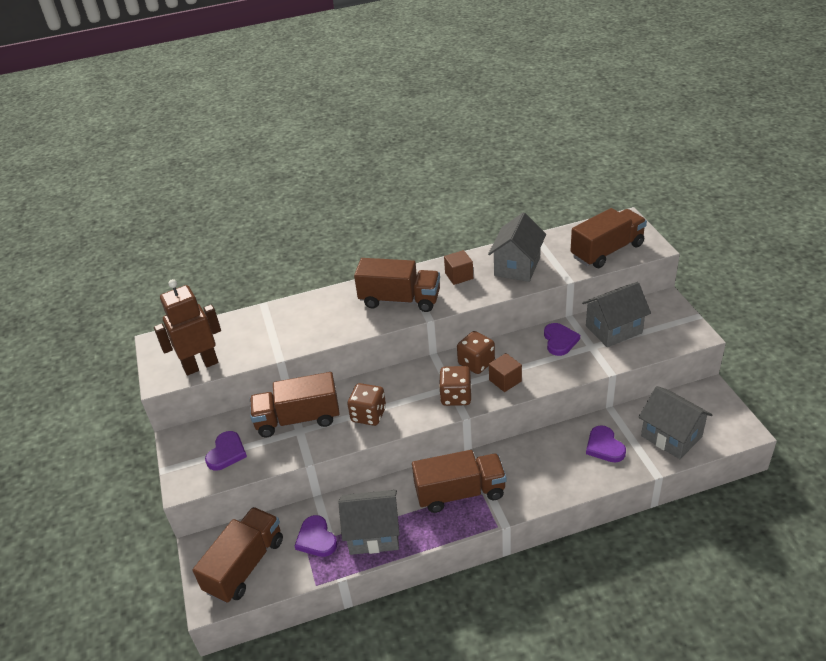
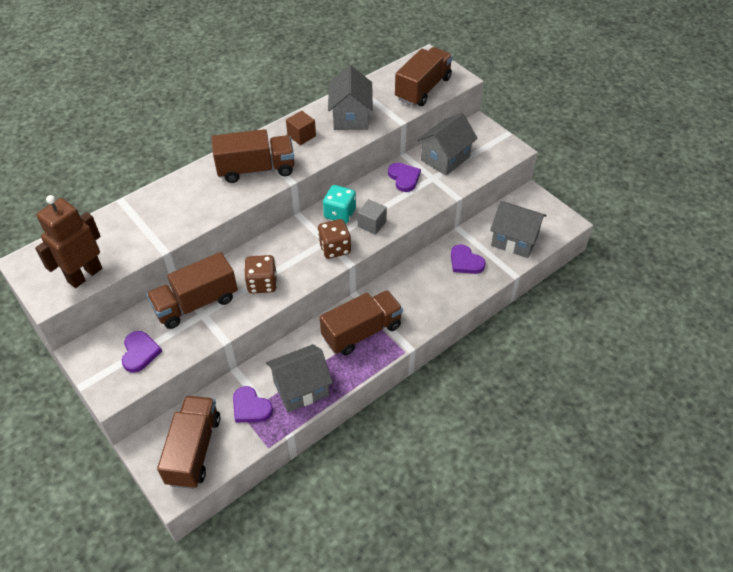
camera: 25 degrees left, 10 degrees up
(476, 363) = (340, 214): brown dice -> turquoise dice
(505, 380) = (372, 224): brown cube -> grey cube

